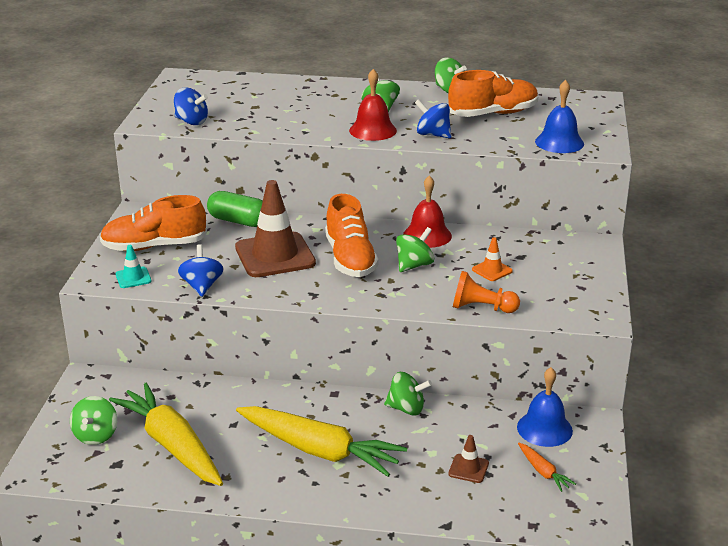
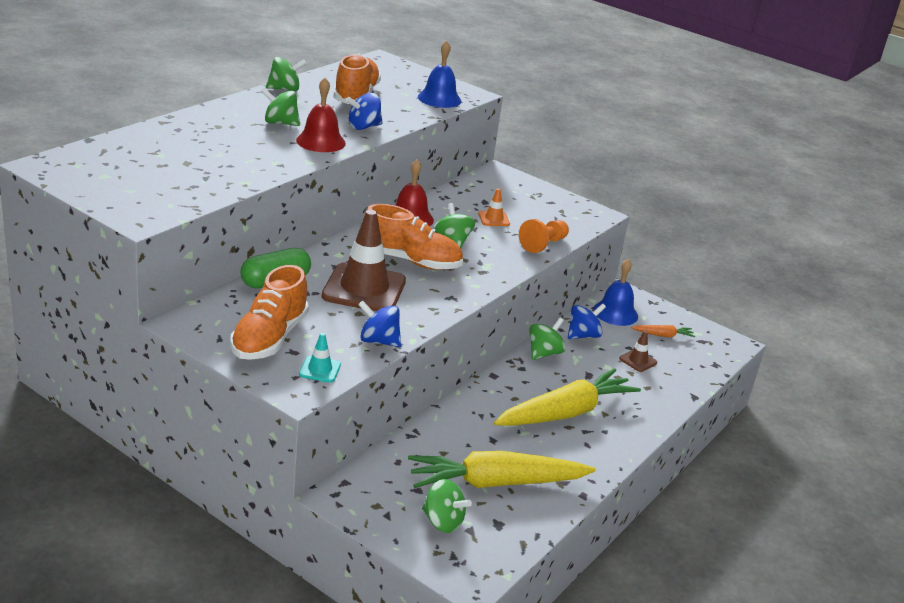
camera: 65 degrees left, 0 degrees up
(191, 122) = (175, 199): blue spinning top -> blue spinning top (583, 335)

